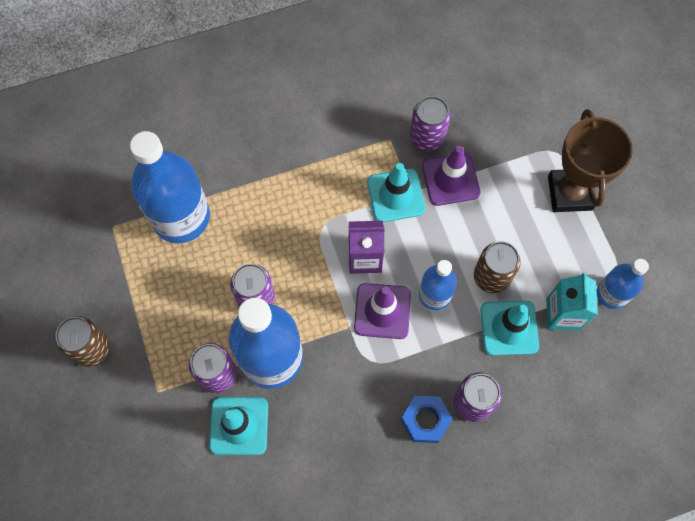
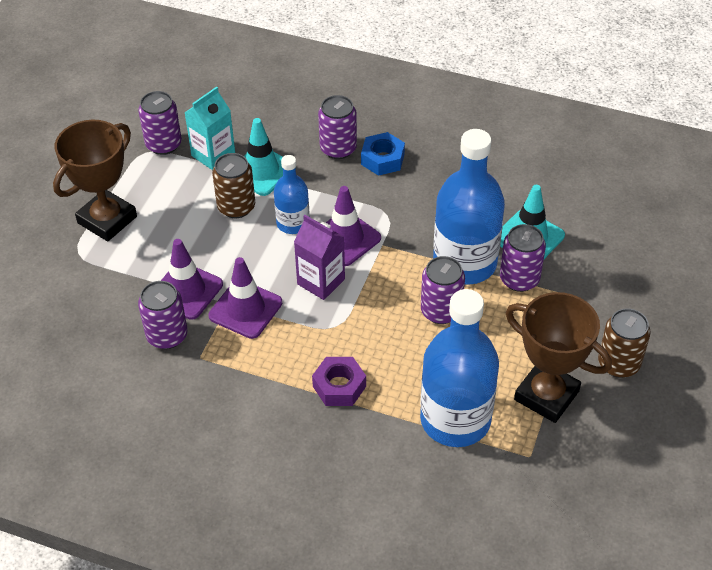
camera: 140 degrees left, 20 degrees down
(130, 282) = (546, 395): none -> brown trophy
(278, 185) = (339, 386): none -> purple nut
(395, 195) = (245, 309): turquoise traffic cone -> purple traffic cone
(612, 294) = (163, 144): blue bottle -> purple can

